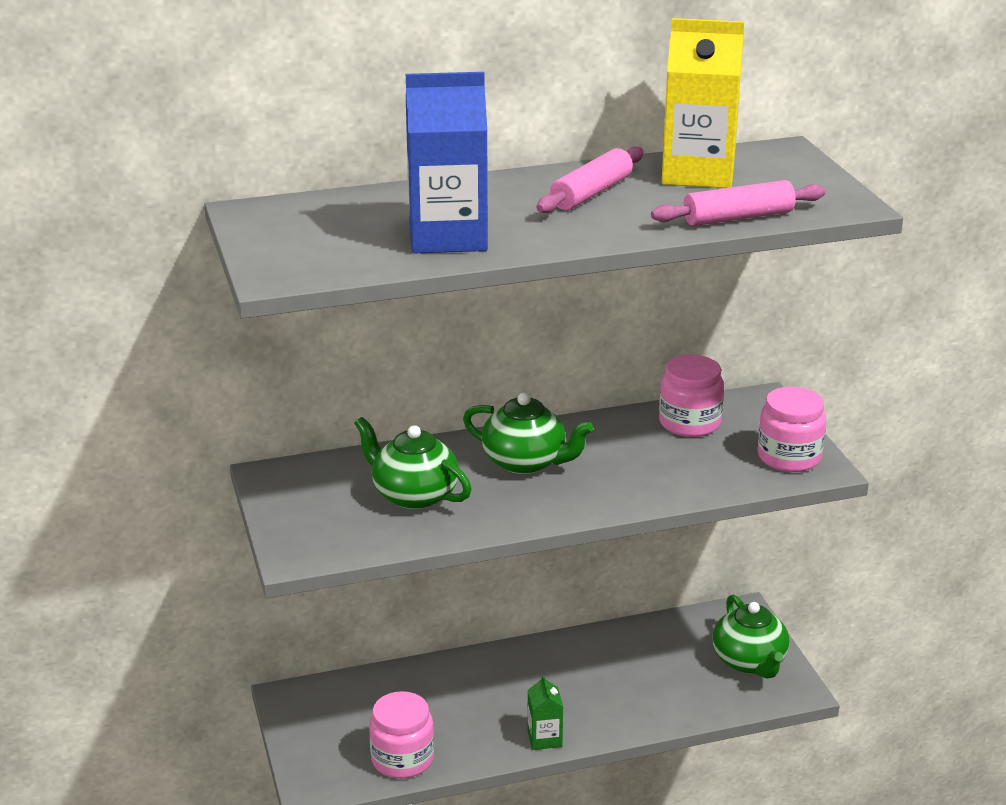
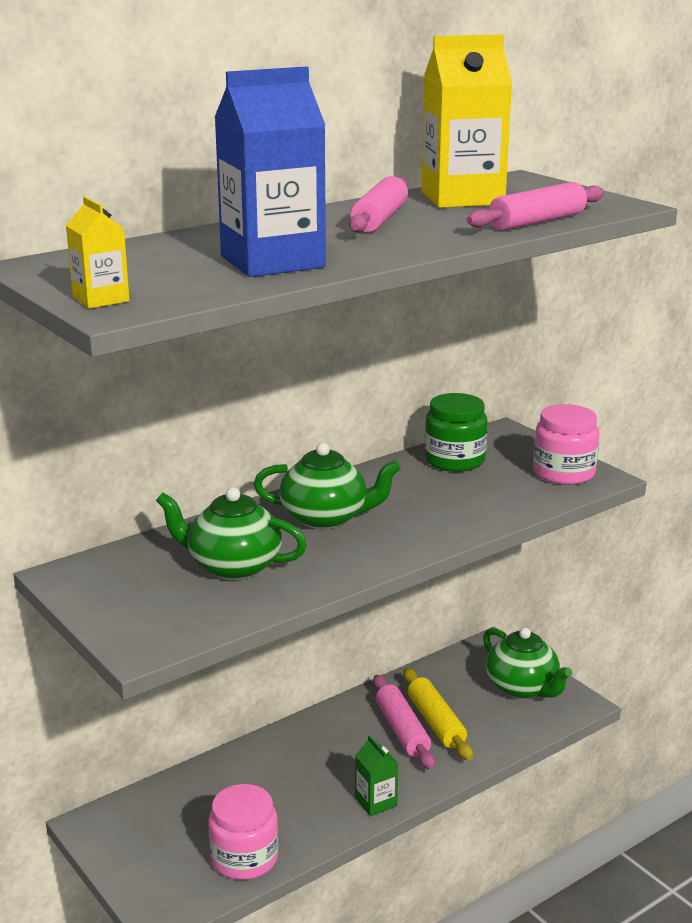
camera: 20 degrees left, 5 degrees down
(274, 261) = (101, 299): none -> yellow carton
(606, 677) = (402, 730): none -> pink rolling pin
(643, 677) = (436, 722): none -> yellow rolling pin
(689, 423) = (454, 460): pink jar -> green jar

